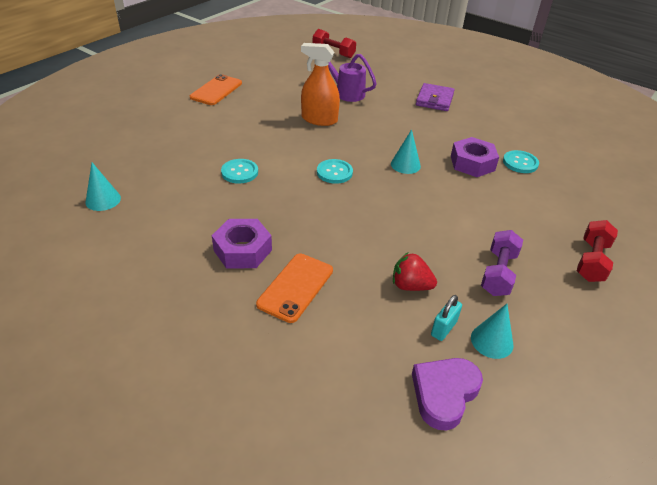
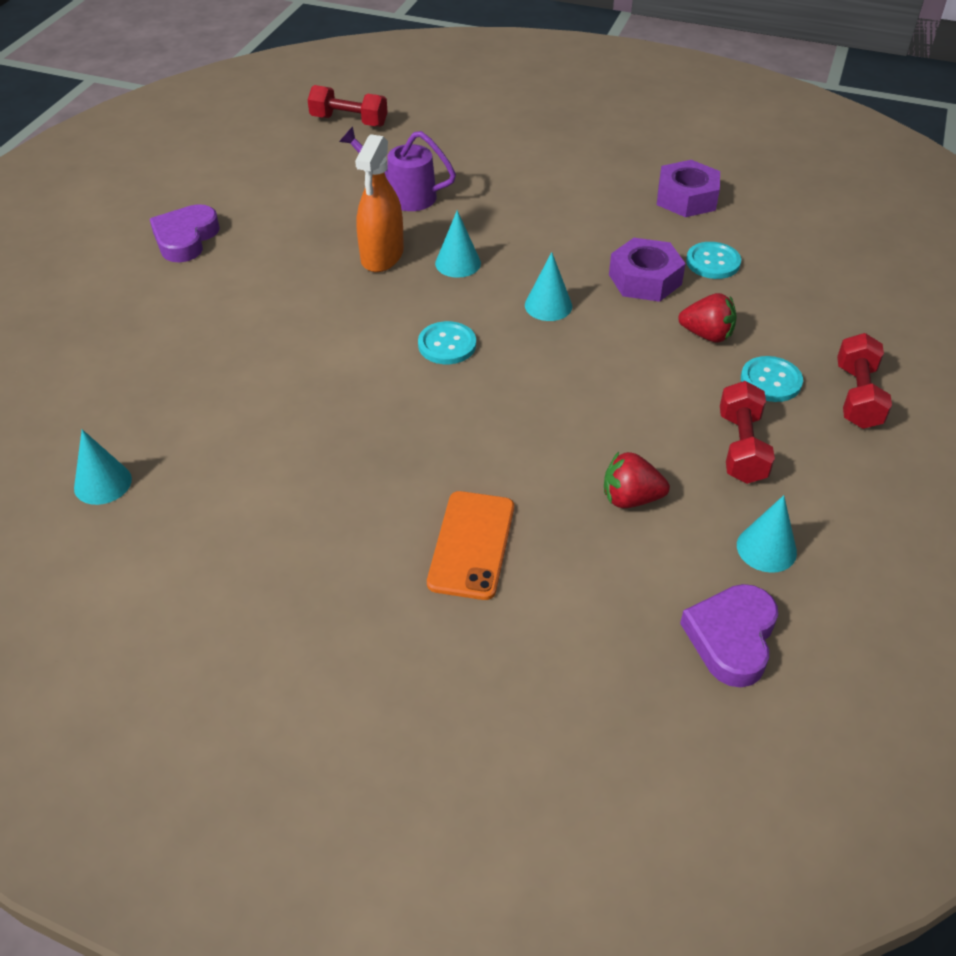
camera: 15 degrees left, 5 degrees up
(216, 90) = (185, 238): orange phone -> purple heart
(239, 172) = (299, 380): turquoise button -> turquoise button (770, 381)
(242, 250) = (367, 508): purple nut -> purple nut (686, 198)
(319, 119) = (382, 256): orange spray bottle -> orange spray bottle turned 75 degrees counterclockwise
(361, 132) = (458, 263): none -> turquoise cone
(434, 100) = (547, 178): purple wallet -> none
(443, 328) = (698, 548): turquoise padlock -> none
(498, 273) = (741, 447): purple dumbbell -> red dumbbell
(500, 202) = (707, 335): none -> red strawberry

